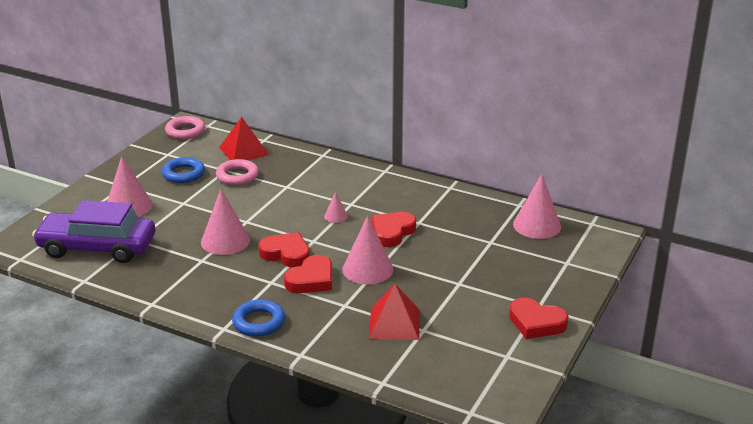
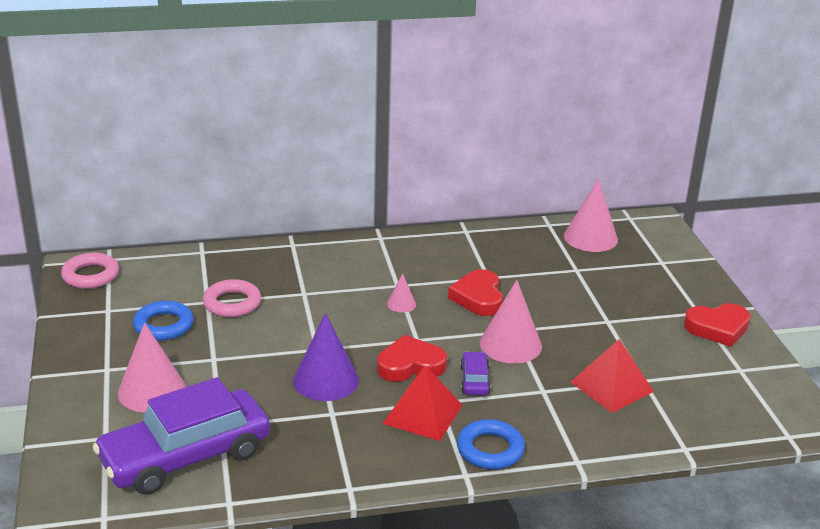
camera: 40 degrees left, 0 degrees up
(225, 241) = (326, 380): pink cone -> purple cone
(244, 151) = (197, 272): red pyramid -> red pyramid (423, 414)
(311, 280) = (474, 380): red heart -> purple car

